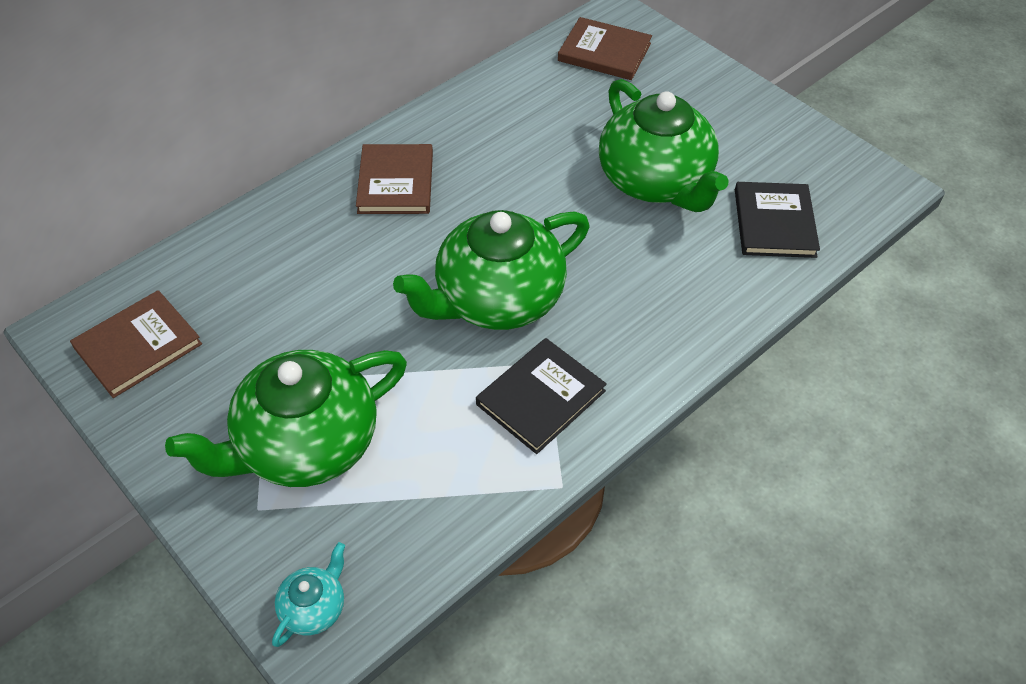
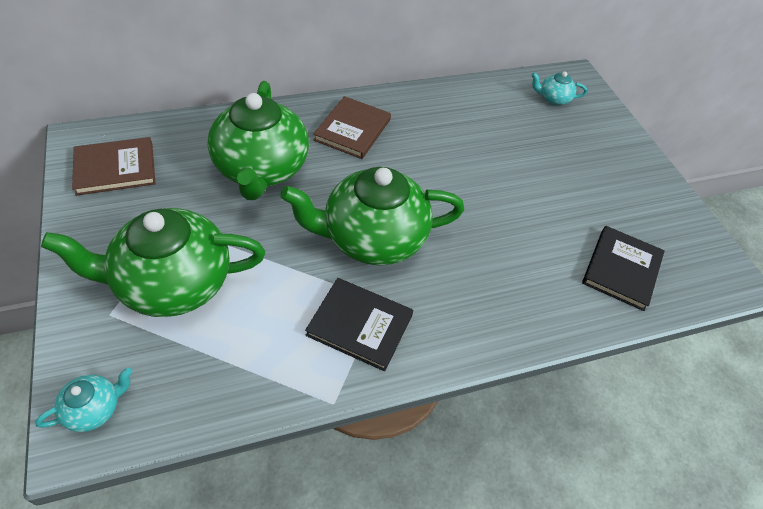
camera: 20 degrees right, 0 degrees up
(540, 397) = (360, 325): black book -> black book turned 45 degrees clockwise
(604, 52) = (553, 98): brown book -> turquoise teapot
(655, 181) = (542, 201): green teapot -> green teapot (261, 169)

